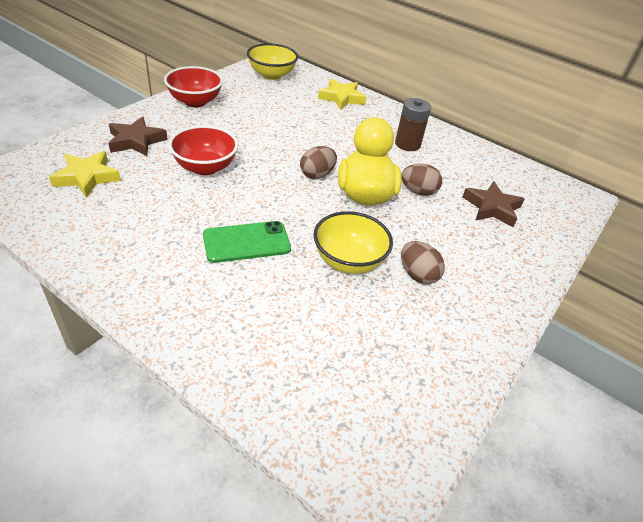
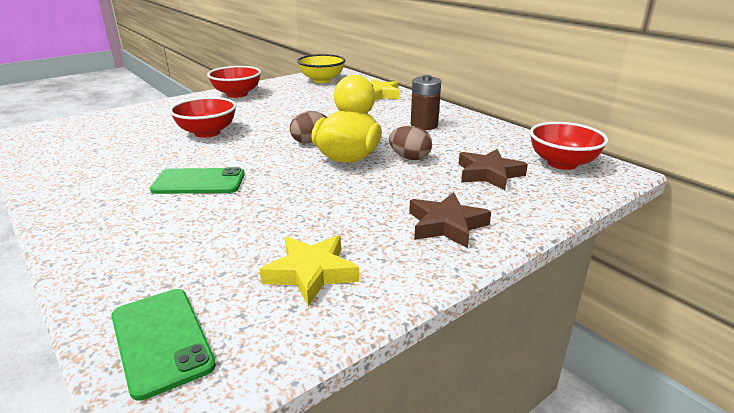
camera: 20 degrees right, 15 degrees down
(87, 177) = (99, 134): yellow star -> yellow star (311, 273)
(136, 141) = (162, 115): brown star -> brown star (446, 225)
(343, 433) = (161, 340): none -> green phone
(348, 261) = (290, 202): yellow bowl -> none
(417, 275) = (359, 219): brown egg -> none
(541, 189) = (562, 163): none -> red bowl

